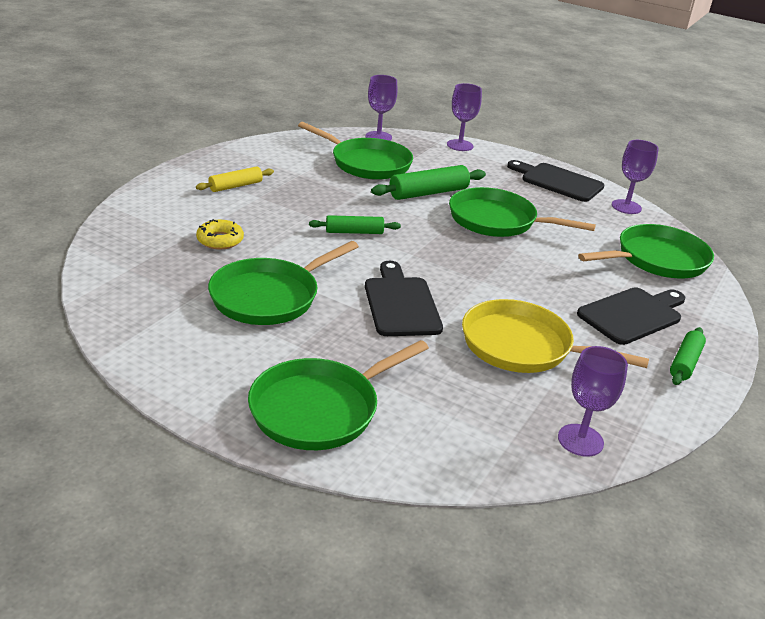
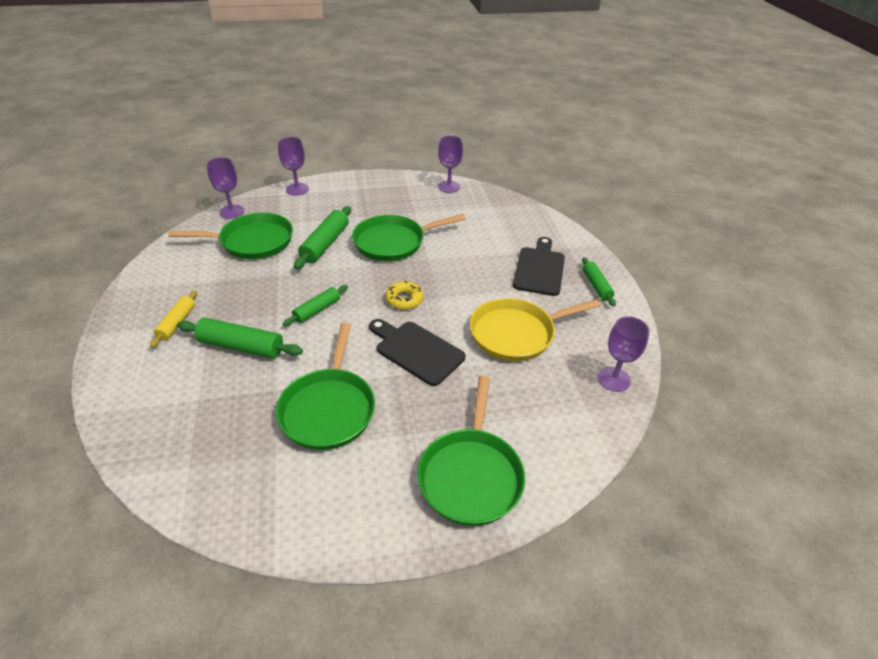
camera: 40 degrees left, 10 degrees up
(220, 240) = (229, 383): yellow donut -> yellow donut (404, 299)
(261, 223) = (241, 346): none -> green rolling pin
(558, 181) = (391, 188): black cutting board -> none
(657, 259) = (506, 219): green pan -> none

